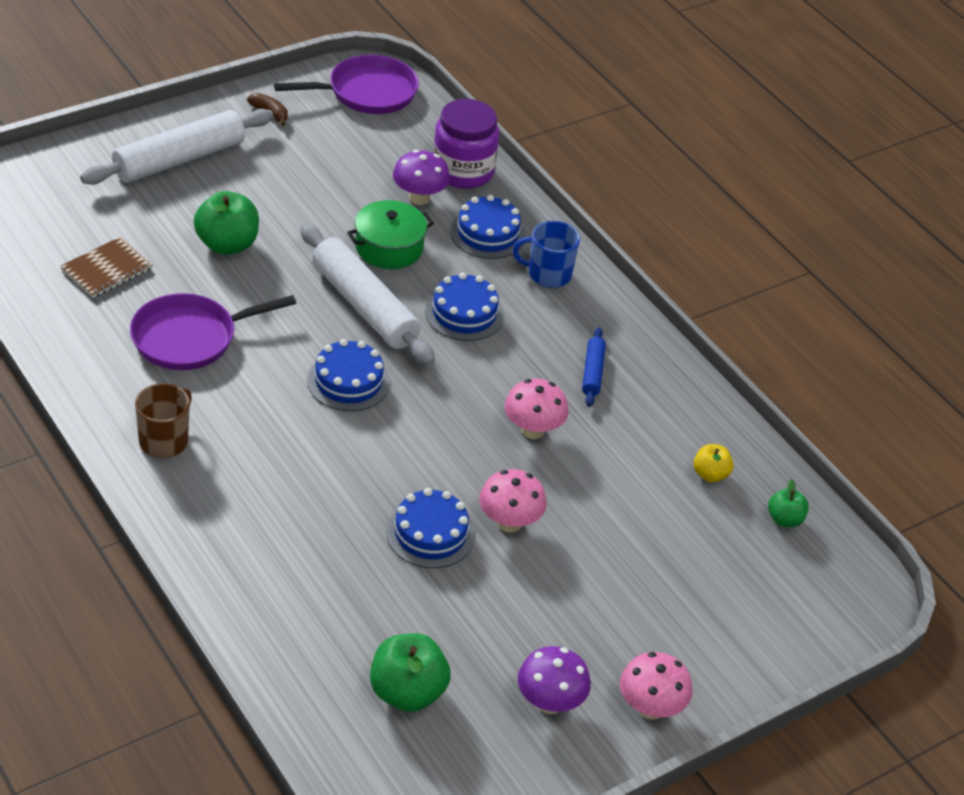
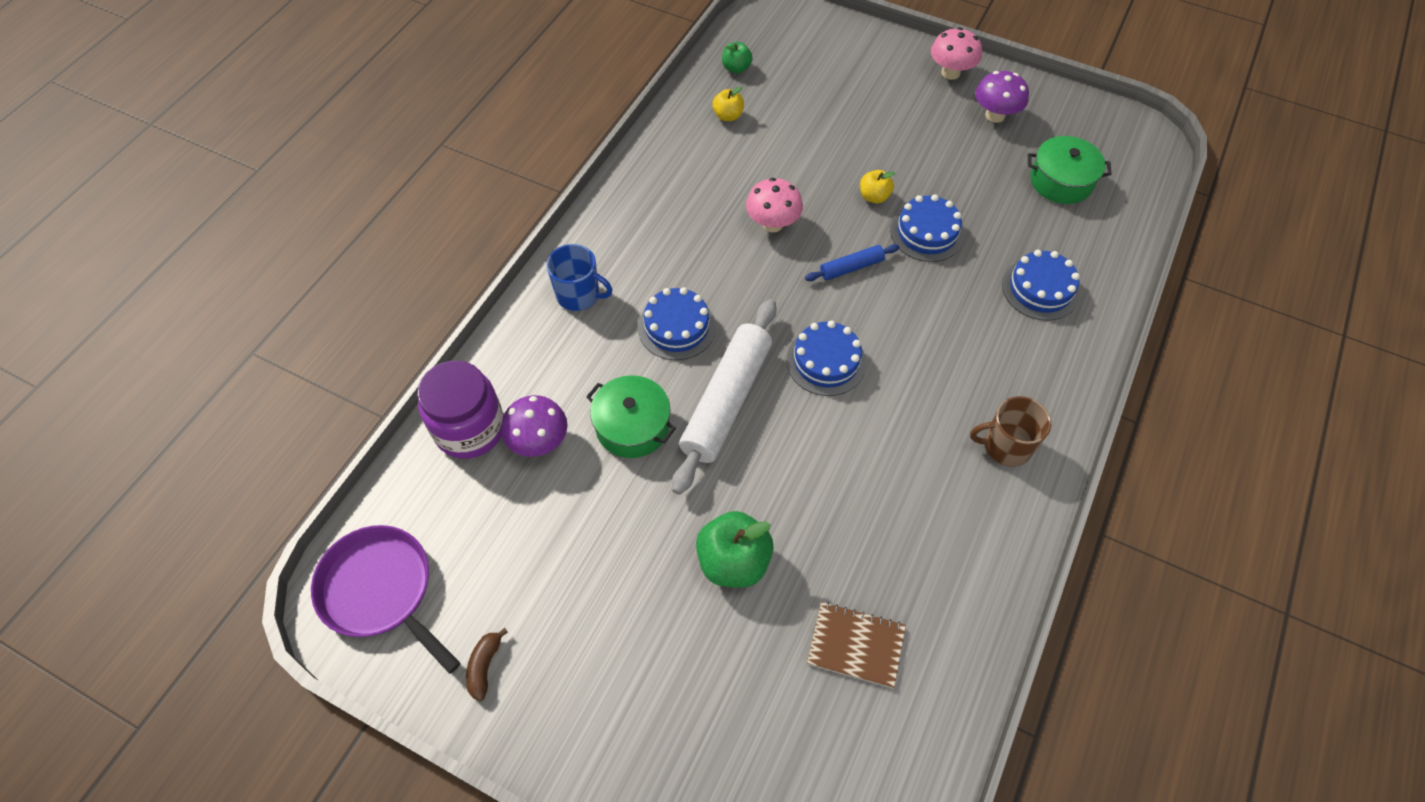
camera: 115 degrees left, 15 degrees up
(179, 159) = (634, 704): white rolling pin -> none
(190, 338) = (880, 508): purple pan -> none
(407, 692) = (1061, 181): green apple -> green pot
(487, 233) = (554, 363): blue cake -> blue cake (1040, 289)
(509, 522) = (874, 197): pink mushroom -> yellow apple
(548, 274) = (579, 295): blue mug -> blue mug turned 45 degrees counterclockwise
(593, 372) = (678, 217): blue rolling pin -> blue rolling pin (851, 267)

